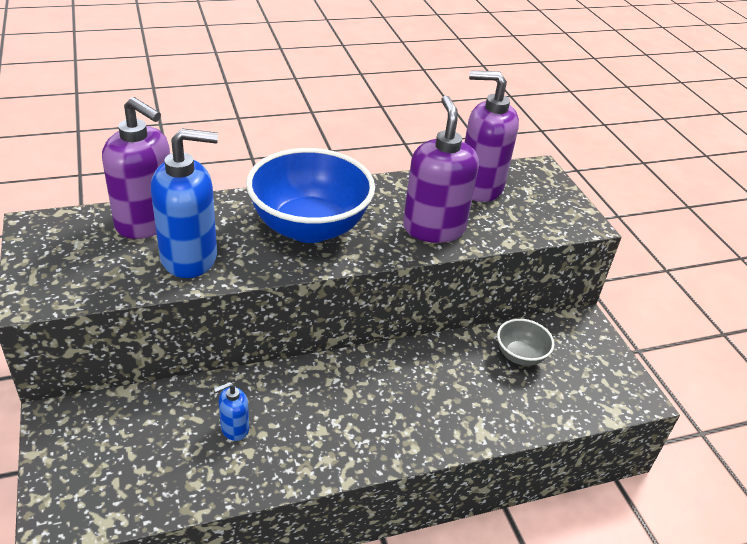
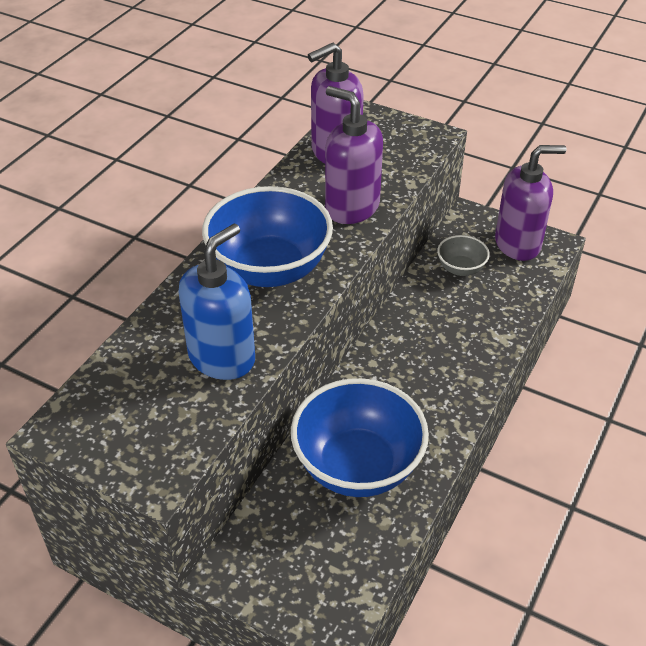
camera: 40 degrees left, 5 degrees up
(146, 222) = (143, 357): purple soap dispenser -> purple soap dispenser (518, 244)
(234, 428) = (358, 466): blue soap dispenser -> blue bowl

